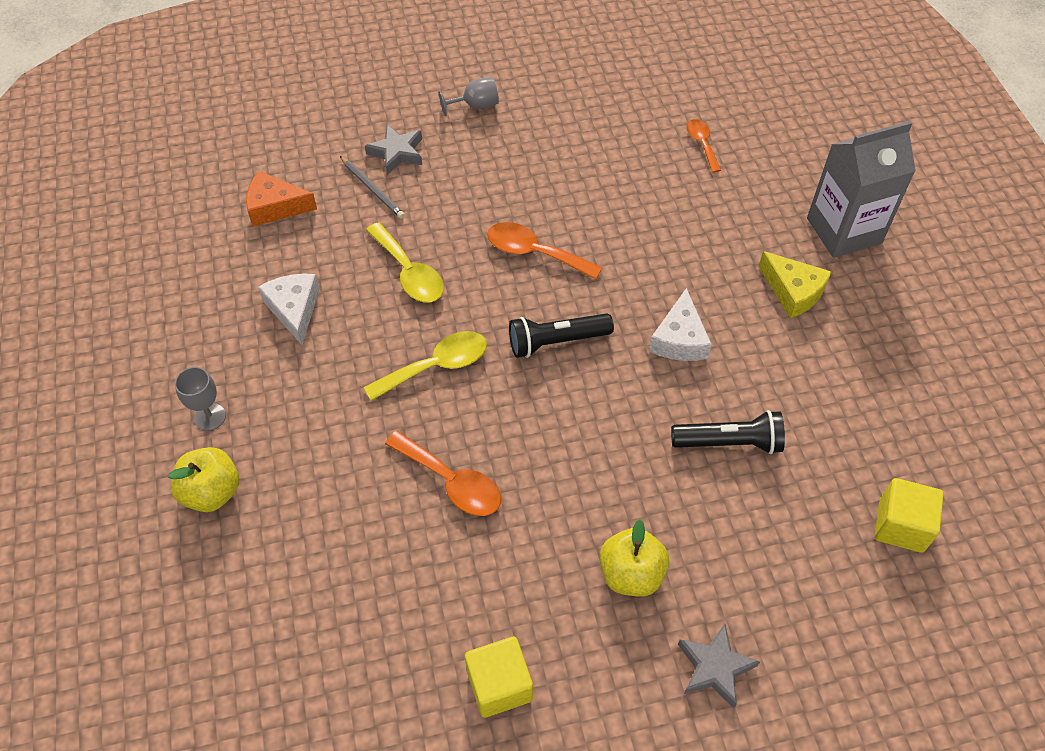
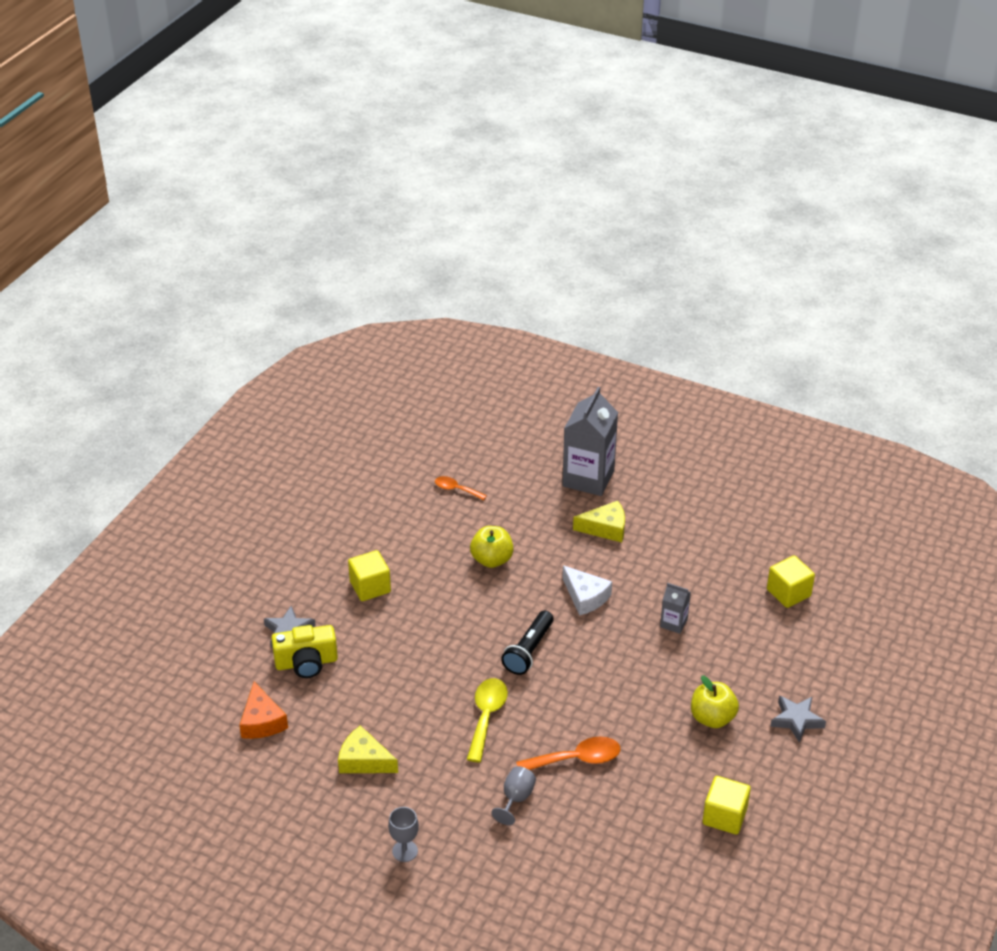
camera: 50 degrees left, 15 degrees down
(212, 492) = (465, 880): yellow apple -> yellow apple (492, 560)
(275, 207) = (262, 721): orange cheese -> orange cheese turned 60 degrees counterclockwise
(294, 309) = (364, 760): white cheese -> yellow cheese
(372, 189) = (306, 663): grey pencil -> yellow camera
(409, 273) = (399, 686): yellow spoon -> none
(475, 106) = (295, 568): grey goblet -> grey goblet (516, 799)
(509, 169) = (370, 587): none -> yellow cube
(534, 253) = (451, 618): orange spoon -> none
(729, 442) = (673, 623): black flashlight -> grey carton

